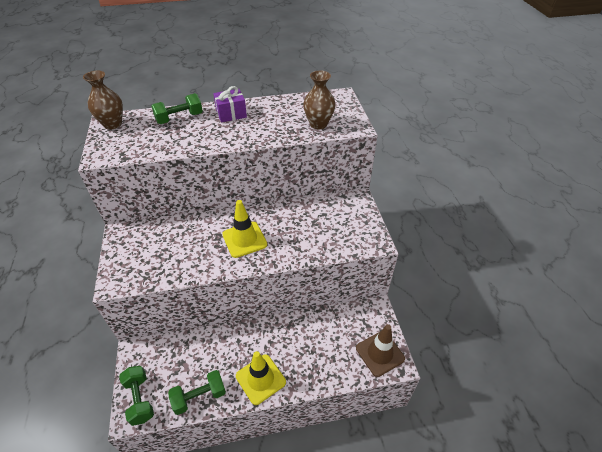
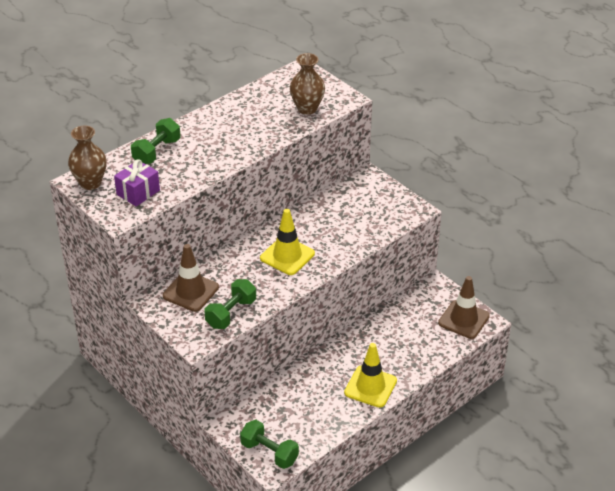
camera: 30 degrees left, 5 degrees down
(152, 238) = (190, 291): none -> brown traffic cone
(199, 396) = (325, 425): green dumbbell -> green dumbbell (231, 313)
(231, 114) = (207, 128): purple gift -> purple gift (138, 192)

